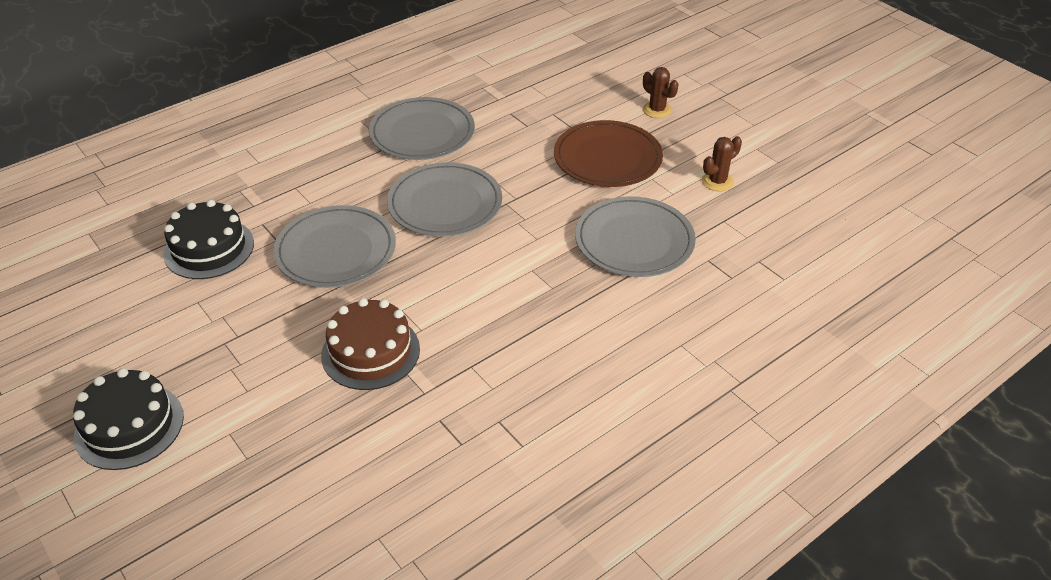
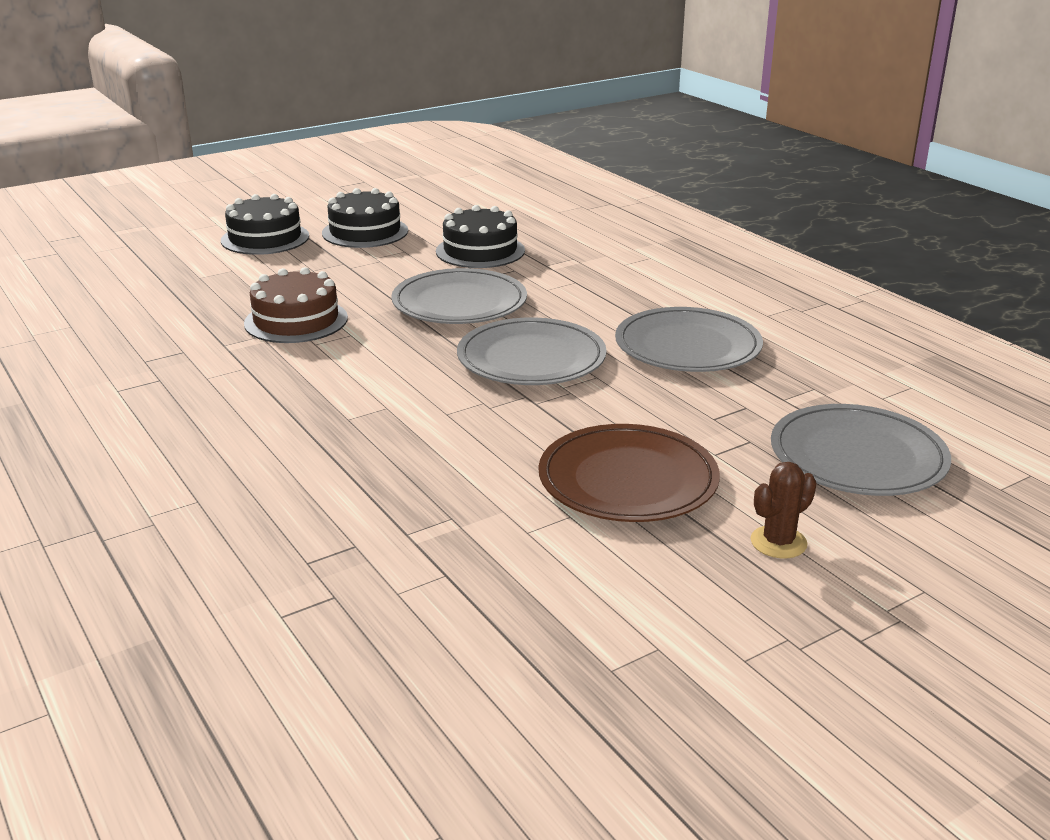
camera: 95 degrees right, 15 degrees down
(130, 340) = (365, 232): none -> black cake
(634, 241) = (420, 485): grey plate -> grey plate (857, 456)
(717, 181) = (554, 583): brown cactus -> none

